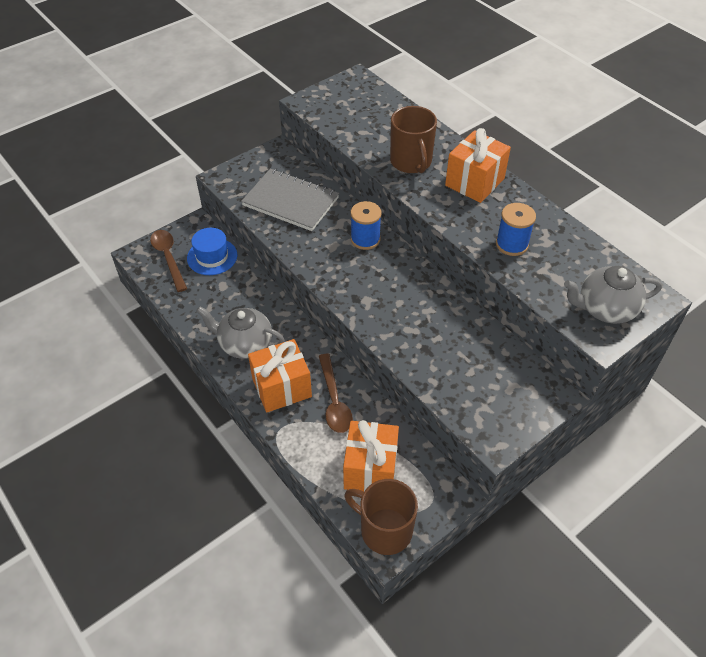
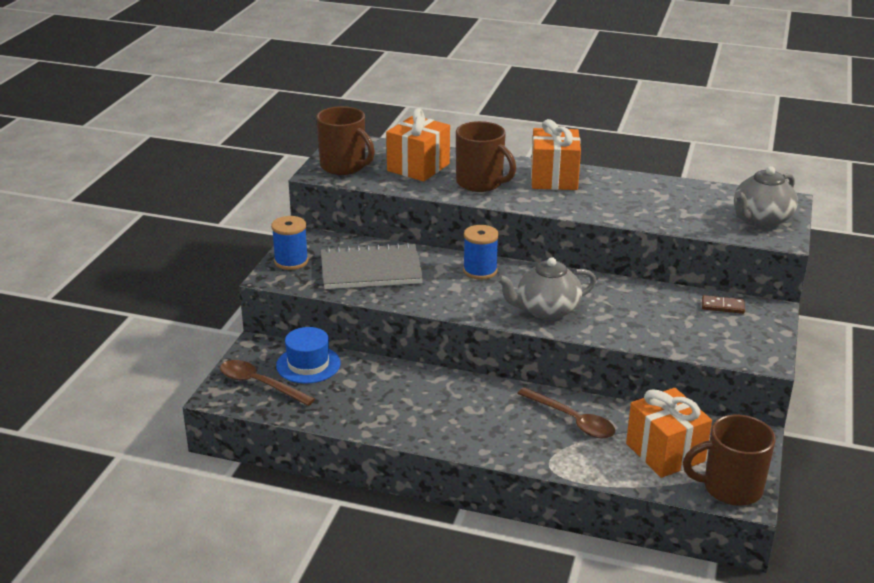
camera: 35 degrees left, 20 degrees down
(244, 344) = (432, 417): grey teapot -> grey teapot (546, 310)
(282, 388) = (511, 433): orange gift -> orange gift (418, 167)
(329, 103) = (344, 166): none -> brown mug
(512, 244) = (639, 207): blue spool -> blue spool (291, 261)
(518, 370) = (722, 306): none -> brown domino

